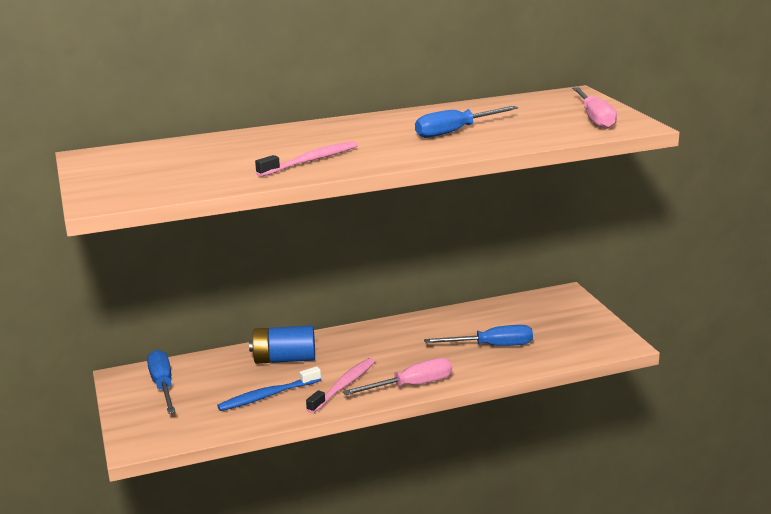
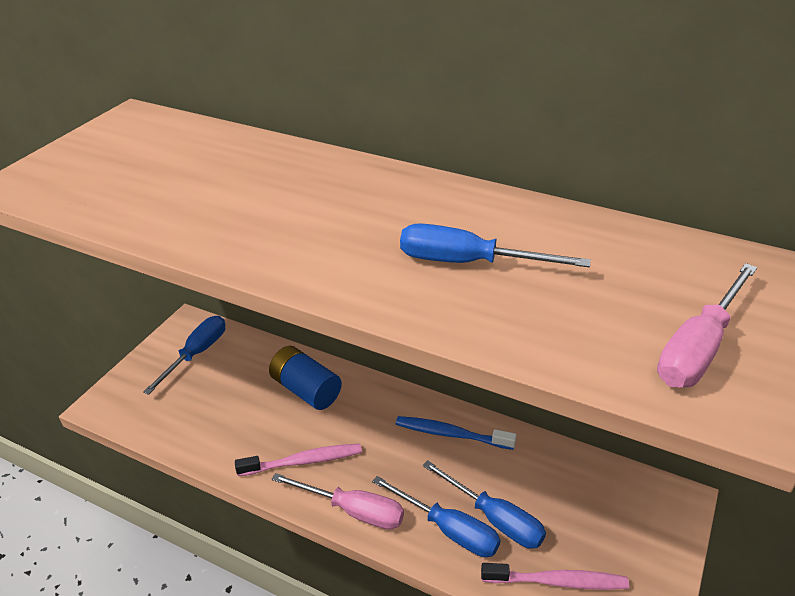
camera: 45 degrees right, 15 degrees up
(268, 396) = (239, 424): blue toothbrush -> blue toothbrush (451, 434)
(311, 161) = (244, 226): pink toothbrush -> pink toothbrush (557, 581)
(476, 363) = (448, 529): none -> blue screwdriver

